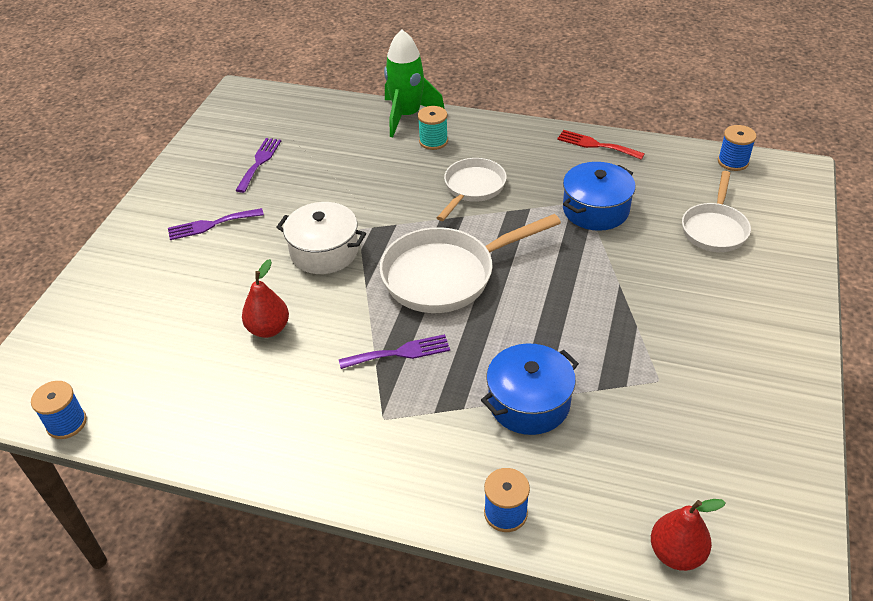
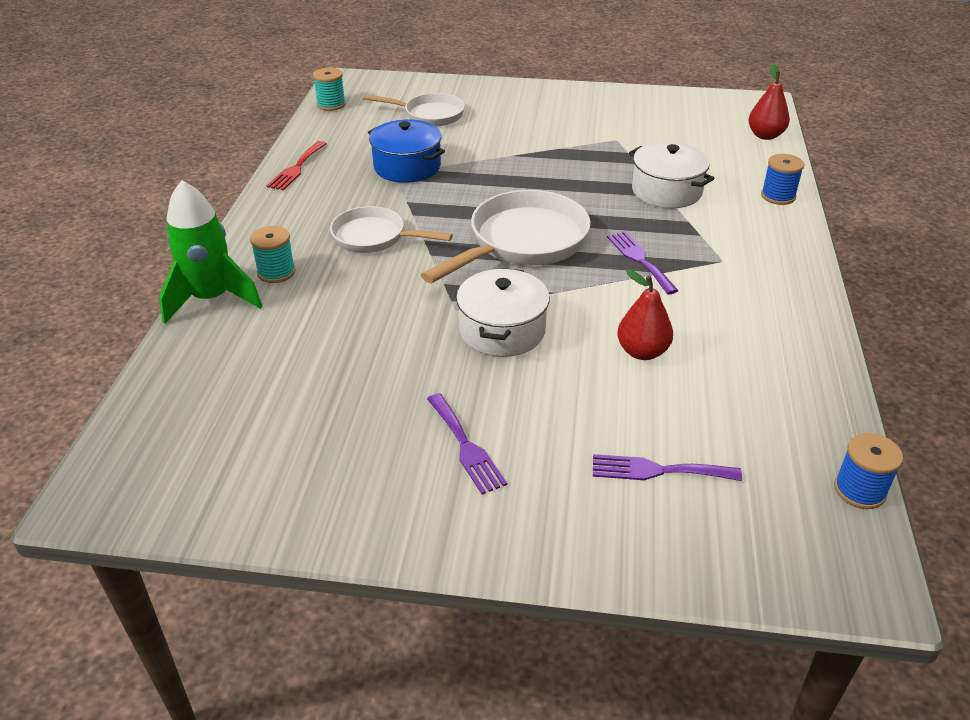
camera: 100 degrees left, 5 degrees down
(259, 162) = (312, 426): purple fork -> purple fork (657, 470)
(446, 275) = (522, 243): white pan -> white pan turned 105 degrees counterclockwise
(529, 402) = (666, 191): blue pot -> white pot
(733, 162) = (331, 104): blue spool -> turquoise spool

